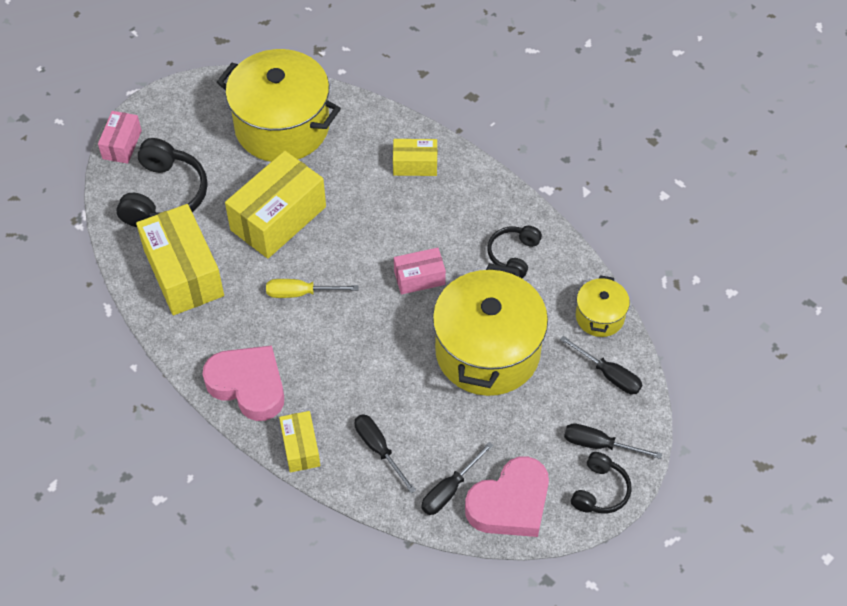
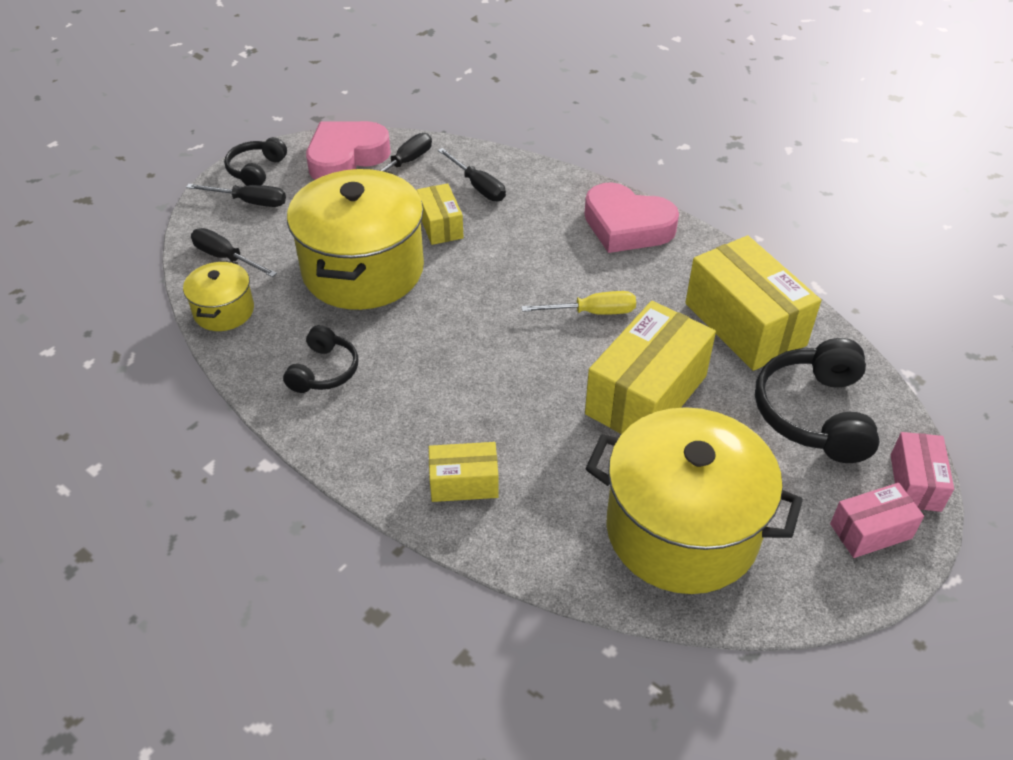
camera: 175 degrees right, 10 degrees down
(300, 448) = (557, 183): yellow box -> yellow box (440, 225)
(419, 278) = (447, 337): pink box -> pink box (871, 531)

